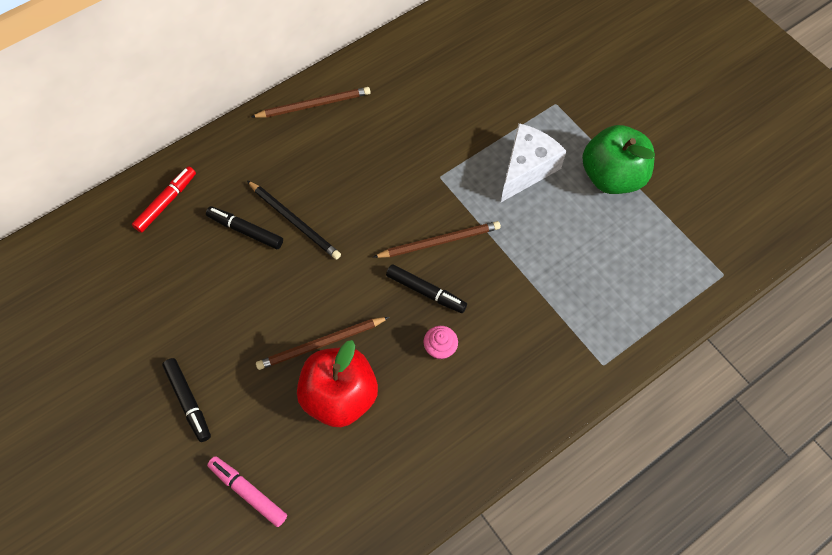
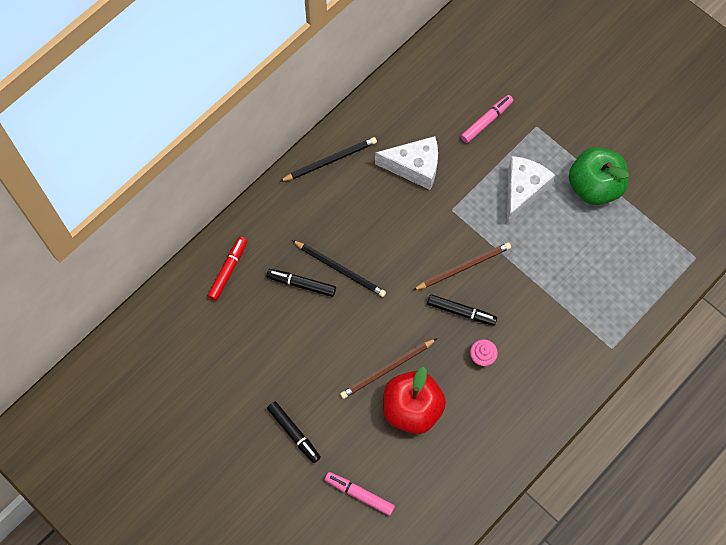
camera: 10 degrees left, 5 degrees up
(314, 105) = (330, 160): brown pencil -> black pencil
(407, 125) = (414, 167): none -> white cheese
(499, 90) = (486, 121): none -> pink marker

